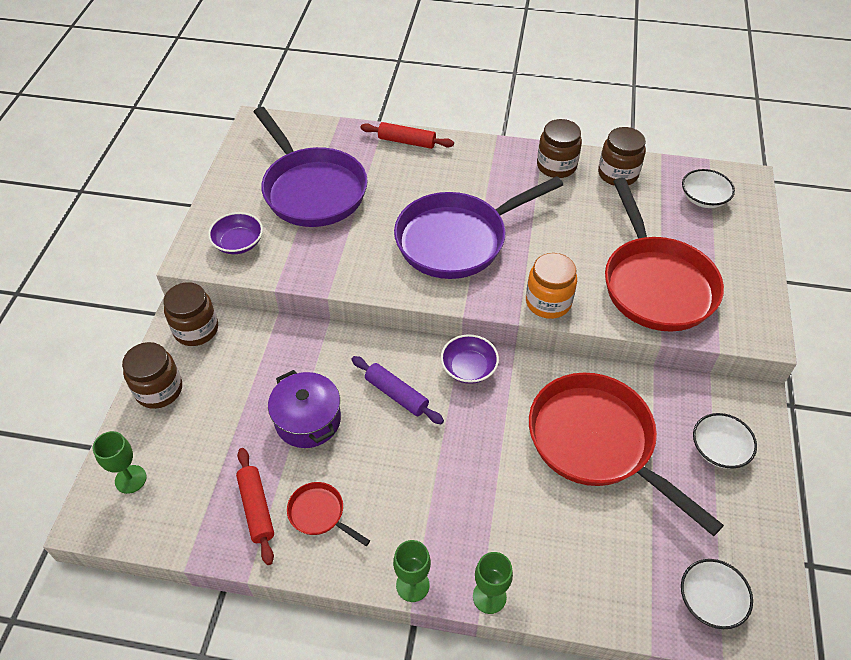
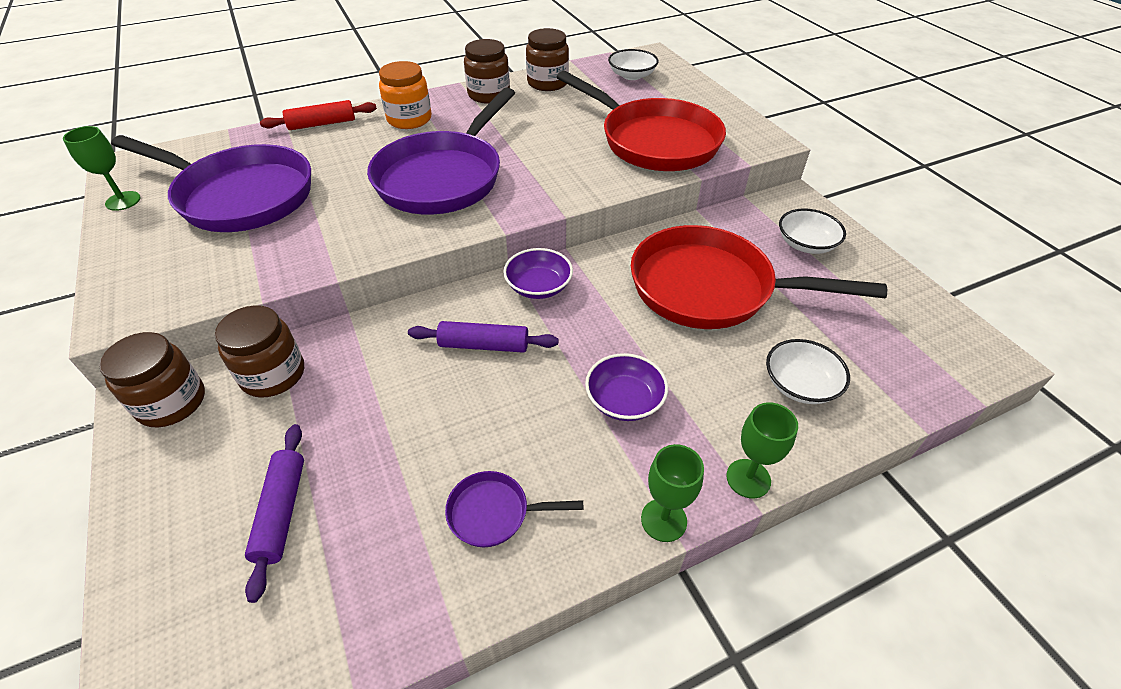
camera: 35 degrees left, 5 degrees down
(130, 479) = (183, 637): green goblet -> green goblet (123, 201)
(159, 390) = (158, 497): brown jar -> brown jar (273, 374)
(211, 438) = (281, 512): none -> purple rolling pin
(238, 243) = (176, 277): purple bowl -> purple bowl (624, 400)
(256, 508) = (406, 557): red rolling pin -> none
(308, 420) = (400, 422): purple pot -> none
(319, 514) = (494, 513): red pan -> purple pan
(548, 302) = (576, 189): orange jar -> orange jar (409, 119)
(710, 600) = (920, 358): white bowl -> white bowl (800, 384)

